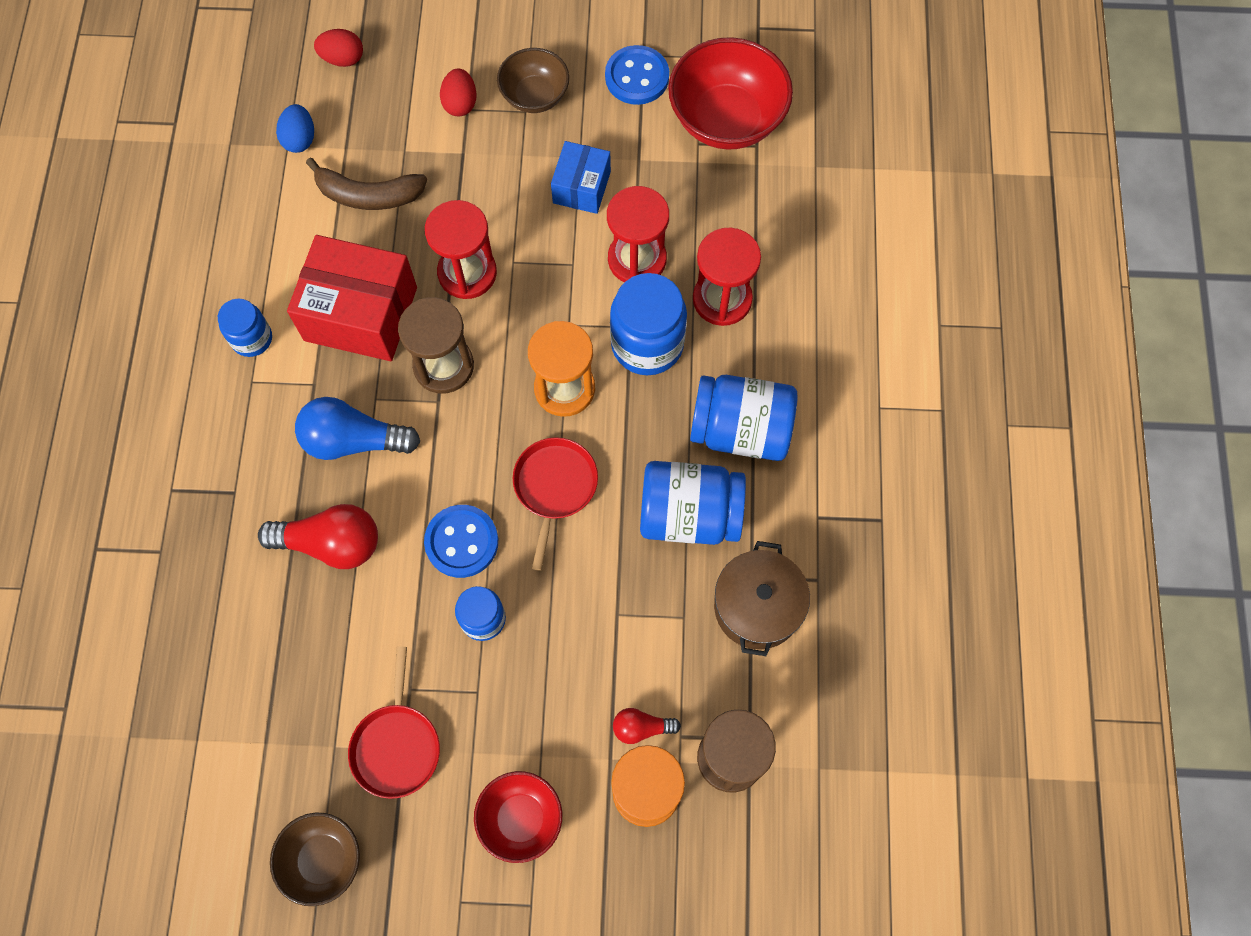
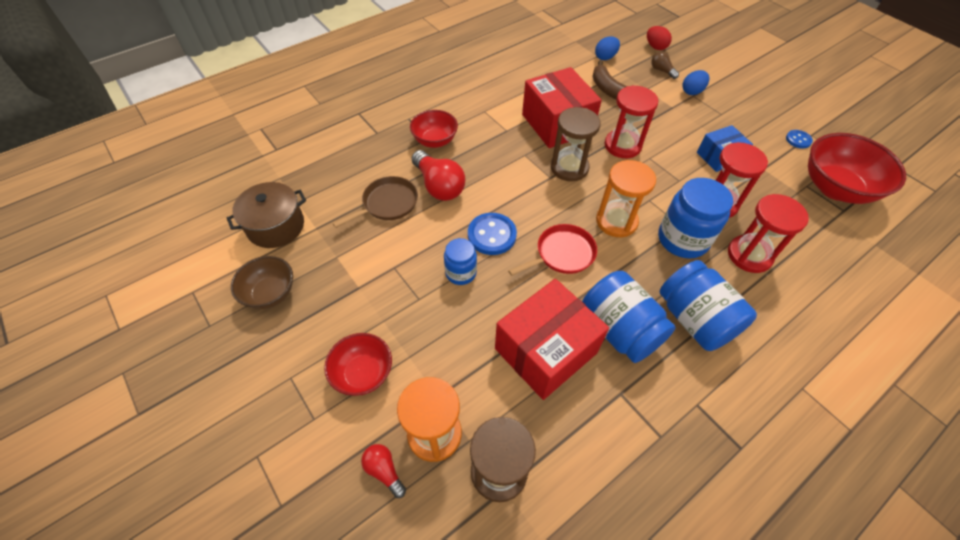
camera: 50 degrees right, 15 degrees down
(247, 488) = (435, 141): none -> red bowl
(252, 339) = (503, 99): blue jar -> none
(304, 627) = (388, 203): none -> brown pan
(353, 440) = (496, 160): blue light bulb -> none
(392, 98) = (662, 70): none -> brown light bulb
(396, 746) = (358, 283): red pan -> none
(460, 103) = (692, 91): red egg -> blue egg
(535, 96) = (733, 112): brown bowl -> none
(637, 77) = (798, 140): blue button -> blue button, size x0.57
(641, 727) = (471, 400): red light bulb -> red light bulb (384, 471)
(651, 608) = (546, 351): none -> red box
(757, 607) = (607, 412): brown pot -> brown pot (276, 226)

